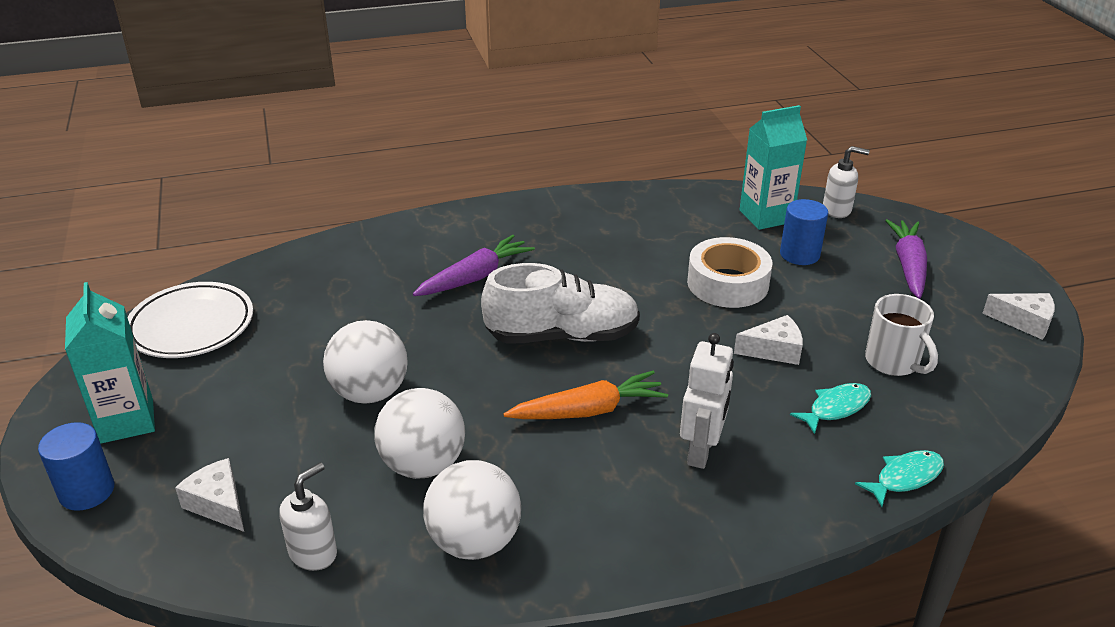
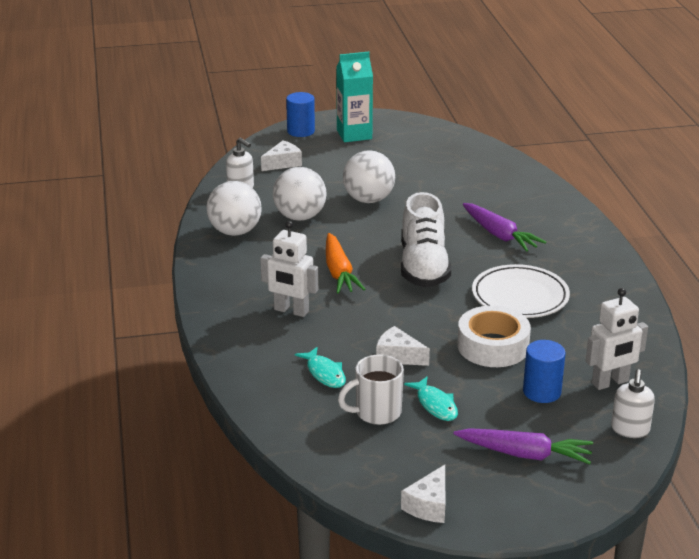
camera: 95 degrees right, 5 degrees down
(191, 326) = (442, 143): white plate -> white plate (520, 297)
(766, 216) = (610, 383): turquoise carton -> white robot
(774, 350) = (398, 356): white cheese -> white cheese turned 120 degrees clockwise
(905, 478) = (246, 390): turquoise fish -> turquoise fish (435, 405)

